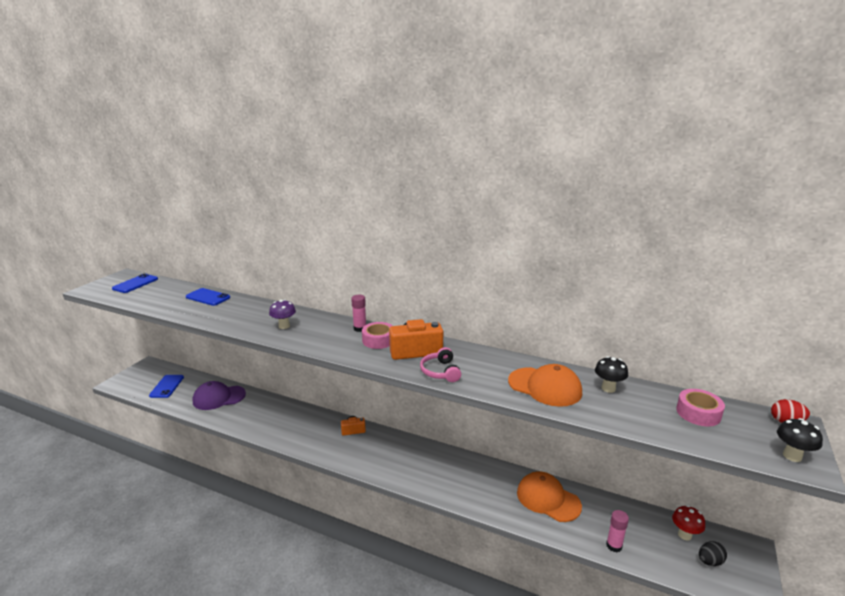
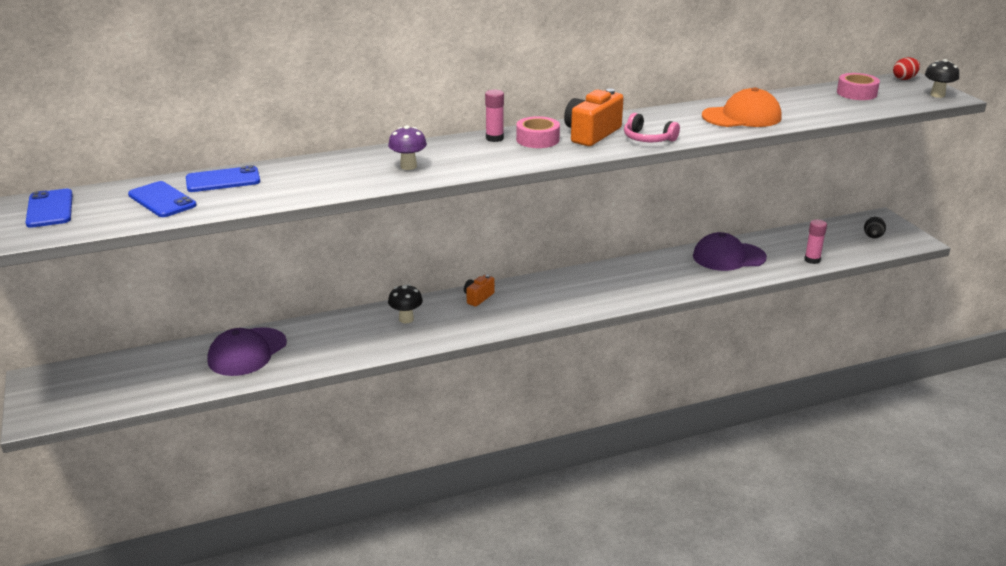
camera: 45 degrees left, 5 degrees up
(167, 386) = (136, 380): blue phone -> blue phone (162, 200)
(548, 499) = (728, 257): orange cap -> purple cap
(608, 388) = (781, 101): black mushroom -> black mushroom (406, 319)
(684, 535) = (839, 230): red mushroom -> none

